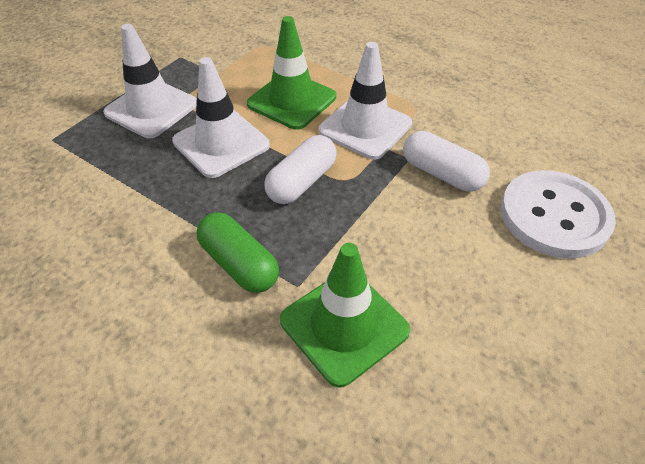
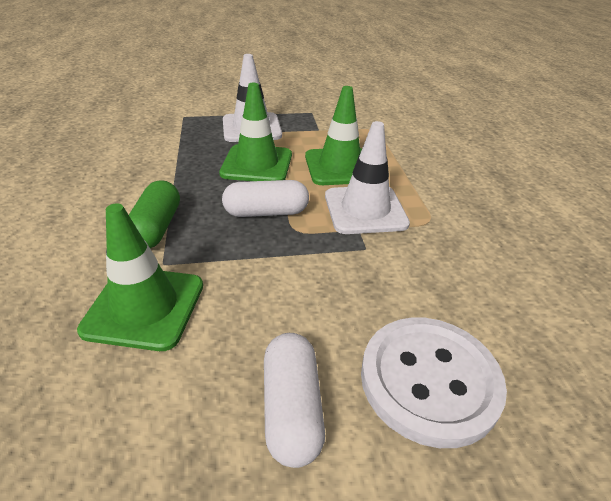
camera: 45 degrees right, 10 degrees down
(221, 143) = (257, 164): white traffic cone -> green traffic cone
(442, 174) = (375, 275): white capsule -> white capsule (292, 408)

